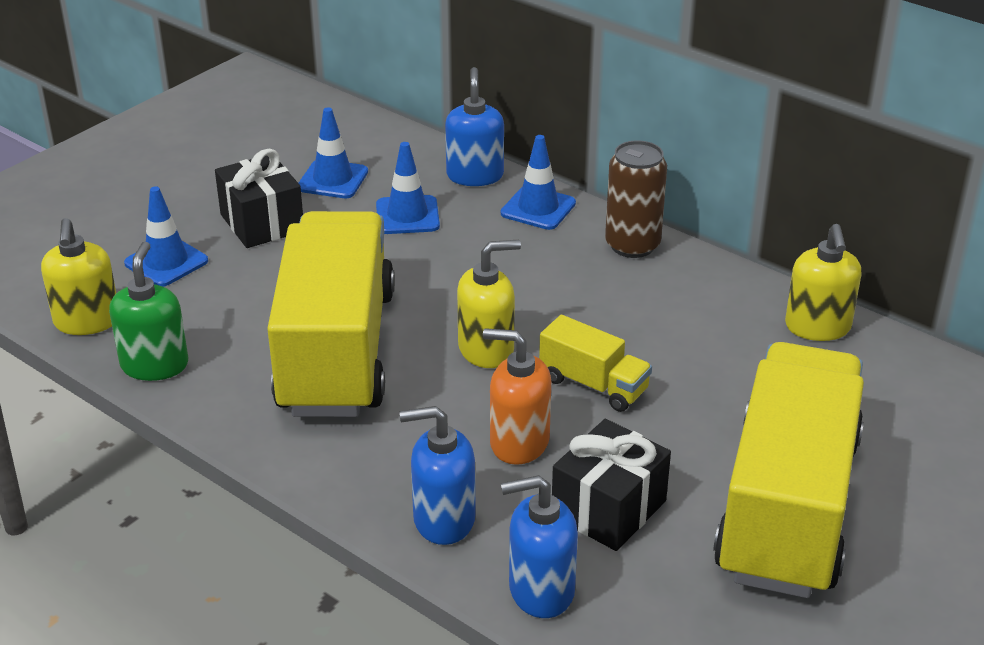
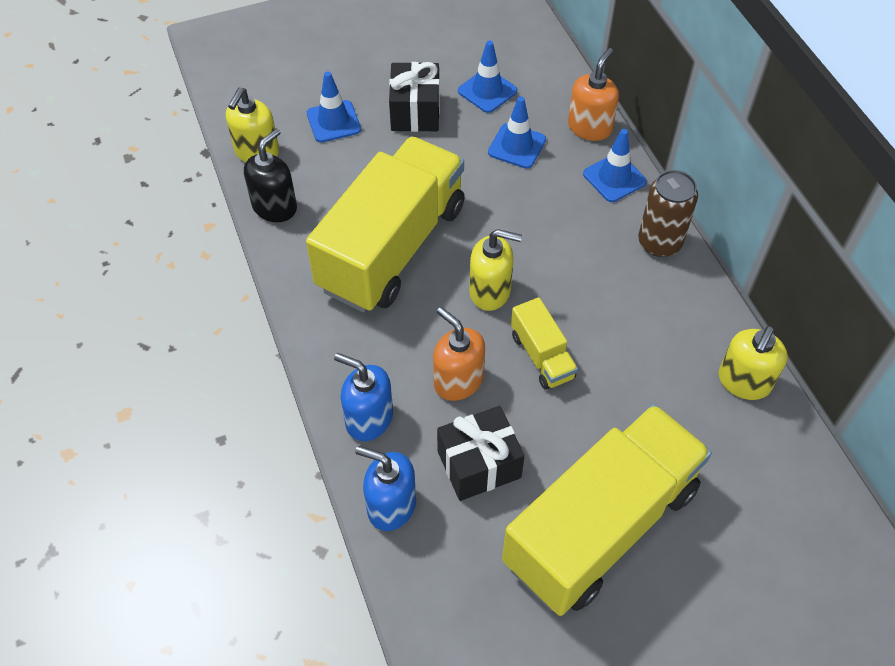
camera: 30 degrees right, 20 degrees up
(155, 365) = (275, 207): green soap dispenser -> black soap dispenser
(475, 175) = (590, 127): blue soap dispenser -> orange soap dispenser

